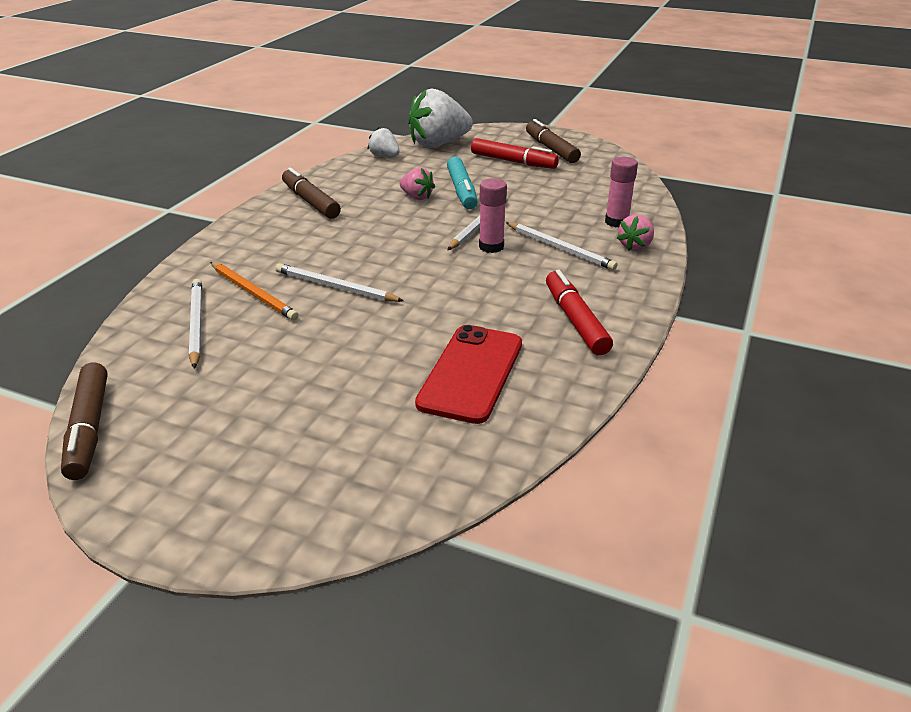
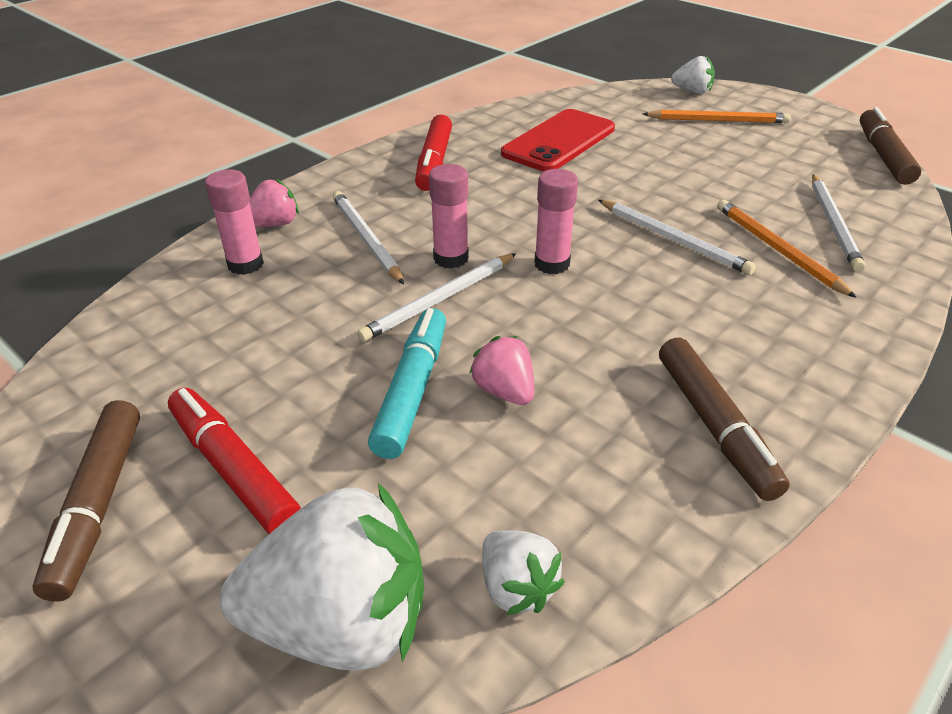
camera: 160 degrees left, 5 degrees up
(284, 455) = (717, 120): none -> orange pencil
(317, 525) = (692, 91): none -> white strawberry
(420, 255) = (552, 264): none -> pink glue stick

